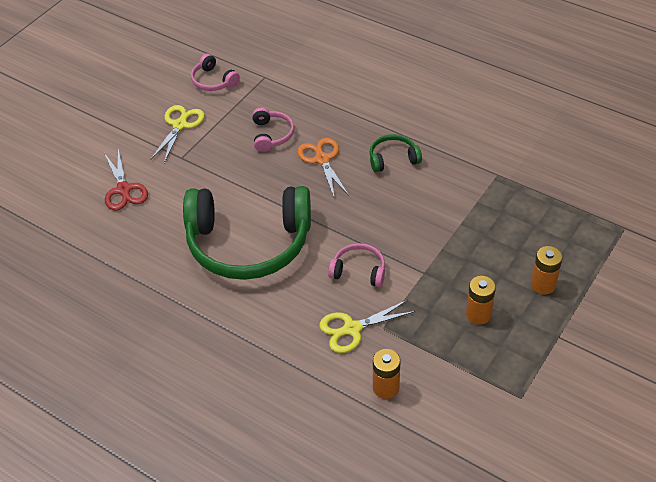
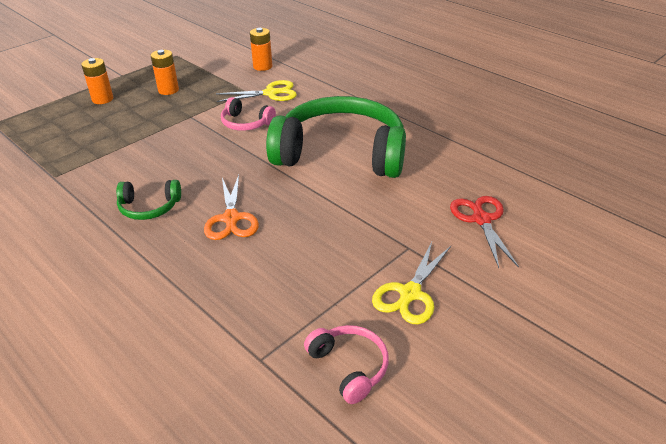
camera: 170 degrees left, 10 degrees down
(272, 135) = (282, 258): pink headphones -> none

